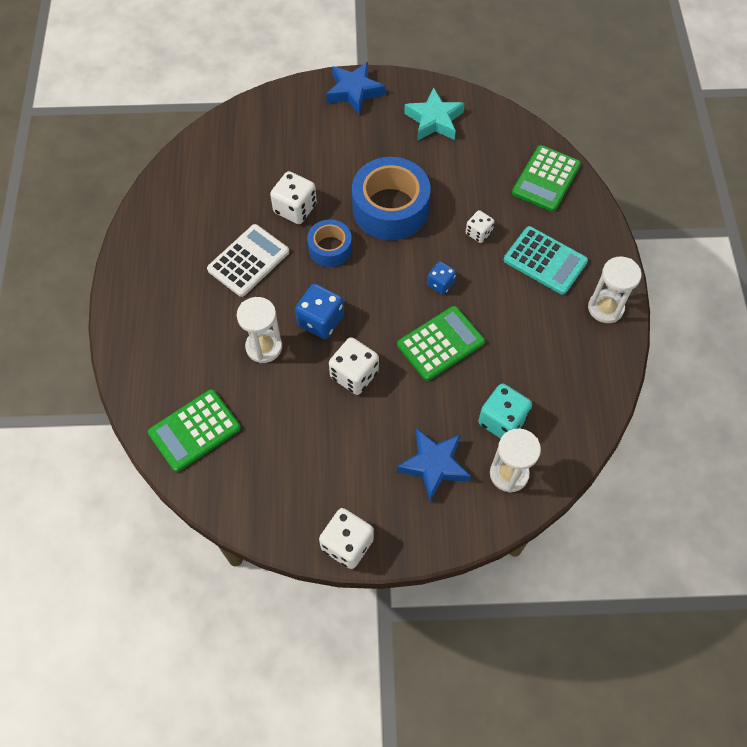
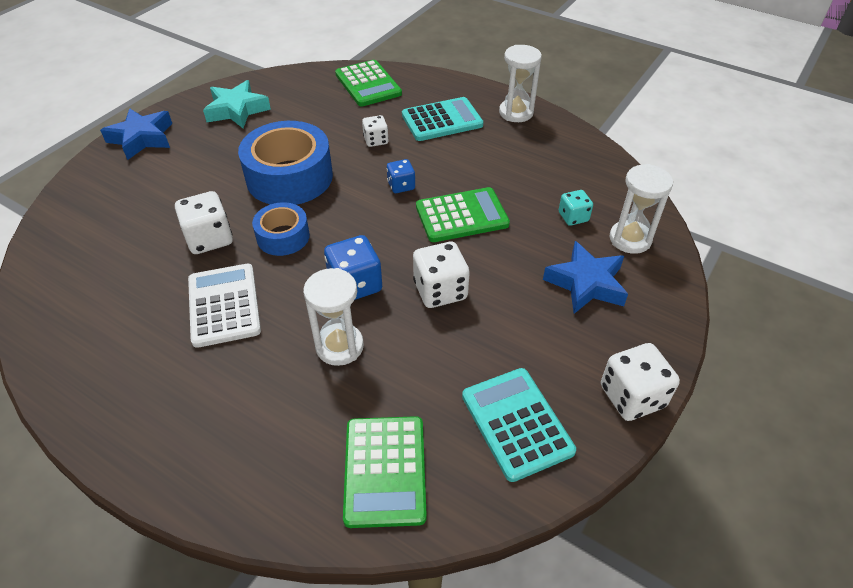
camera: 55 degrees left, 15 degrees down
(276, 484) = (516, 423): none -> turquoise calculator
(440, 343) = (461, 216): green calculator -> green calculator turned 75 degrees clockwise
(502, 420) = (573, 217): turquoise dice -> turquoise dice, size x0.61

